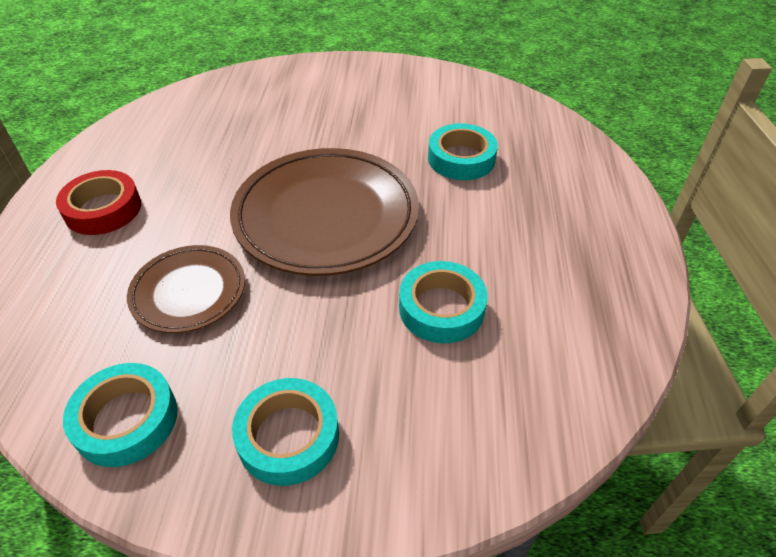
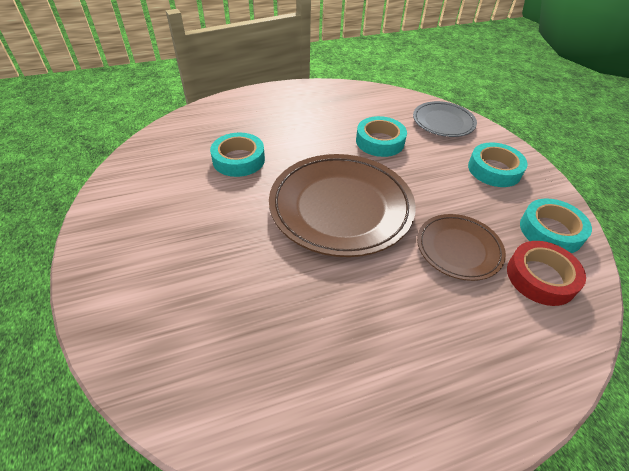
camera: 115 degrees left, 0 degrees up
(103, 209) = (434, 366): red tape -> red tape (541, 277)
(464, 439) = (443, 122): none -> grey plate

